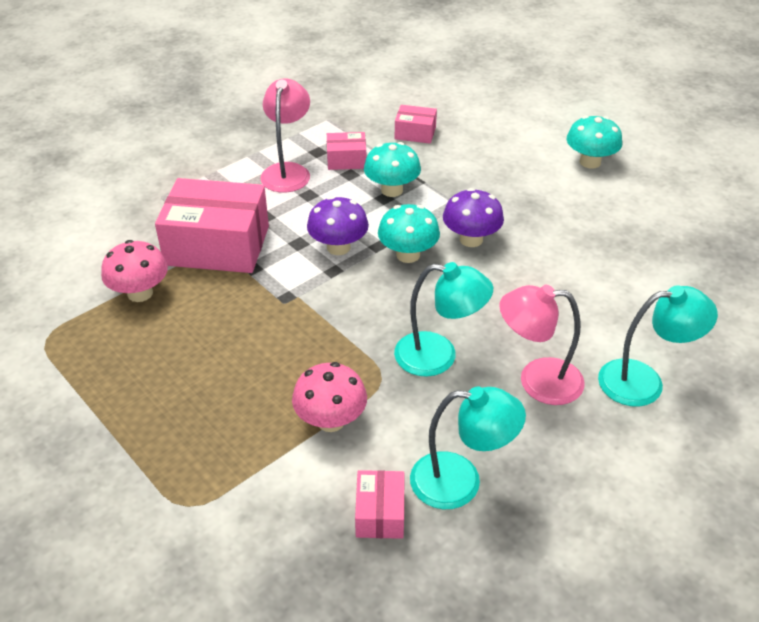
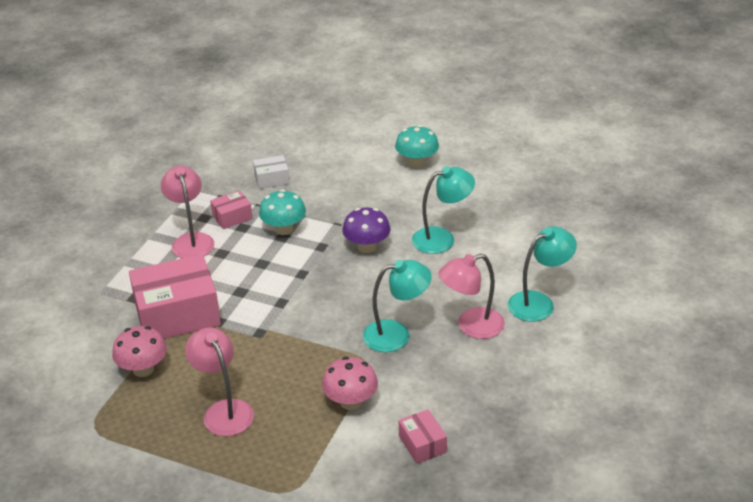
camera: 25 degrees left, 5 degrees down
(186, 373) = (224, 410): none -> pink lamp
(338, 247) = (273, 284): purple mushroom -> none
(408, 255) = (328, 273): turquoise mushroom -> none
(415, 133) = (272, 179): pink box -> white box
(460, 482) = (461, 406): turquoise lamp -> turquoise lamp (442, 238)

